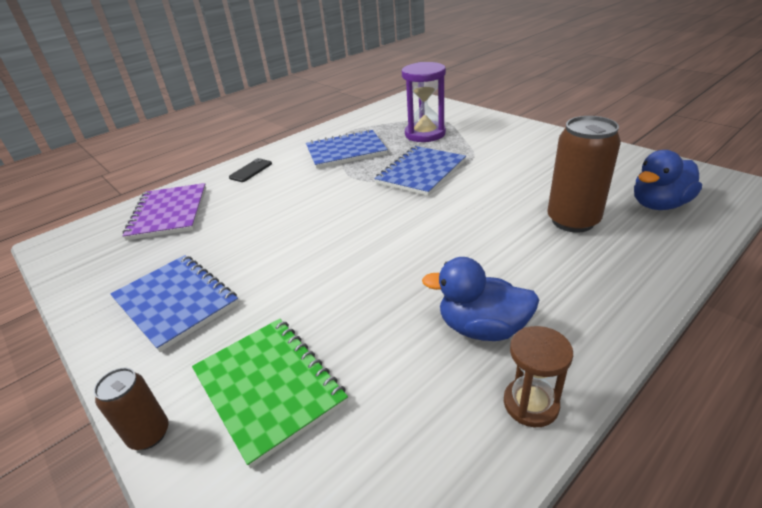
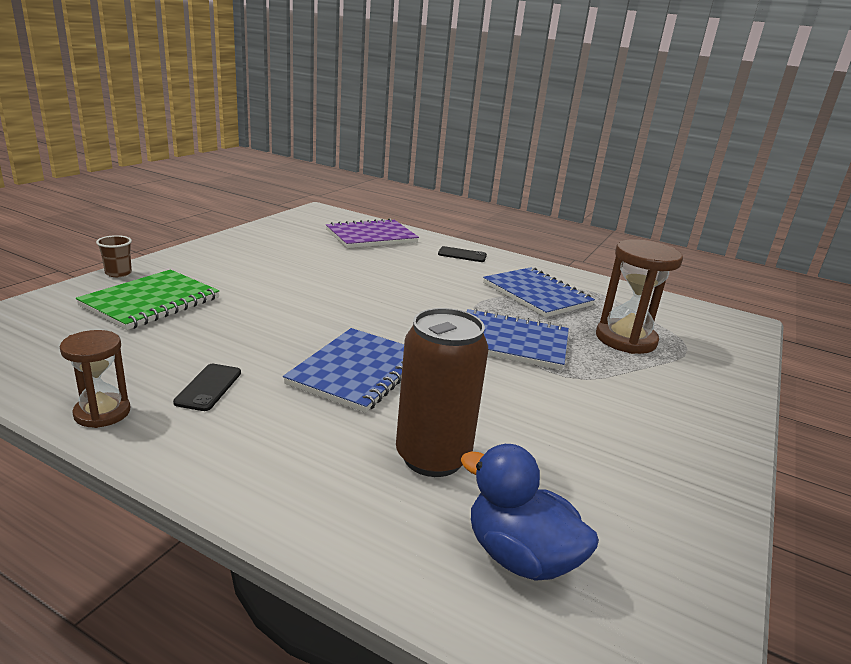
camera: 65 degrees right, 10 degrees down
(149, 434) = (118, 273): brown can -> brown cup
(175, 302) = (249, 258): blue notebook -> blue notebook (357, 371)
(425, 134) = (625, 339): purple hourglass -> brown hourglass
(482, 328) = (208, 387): blue duck -> black phone

